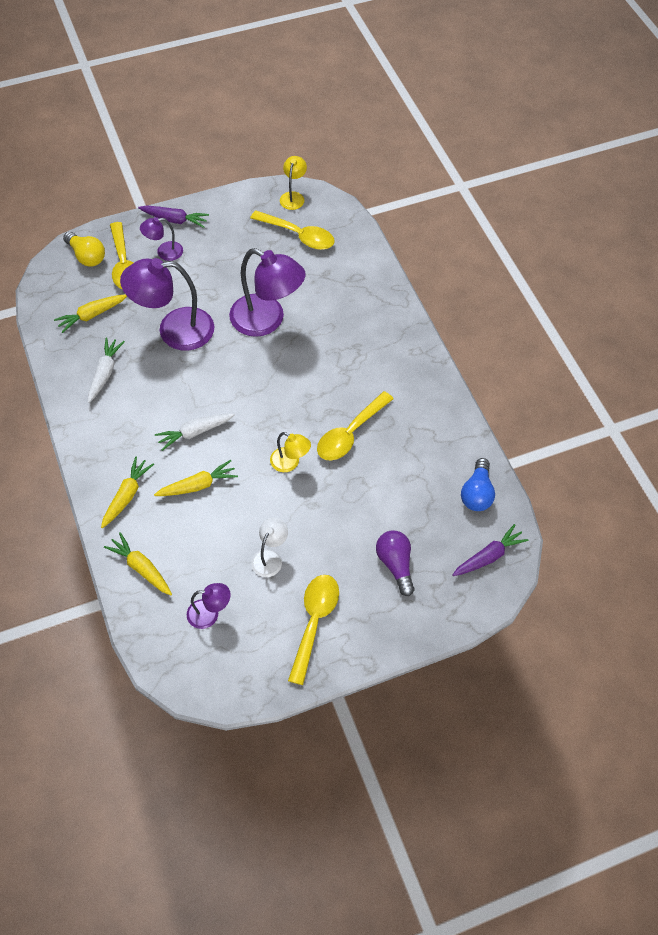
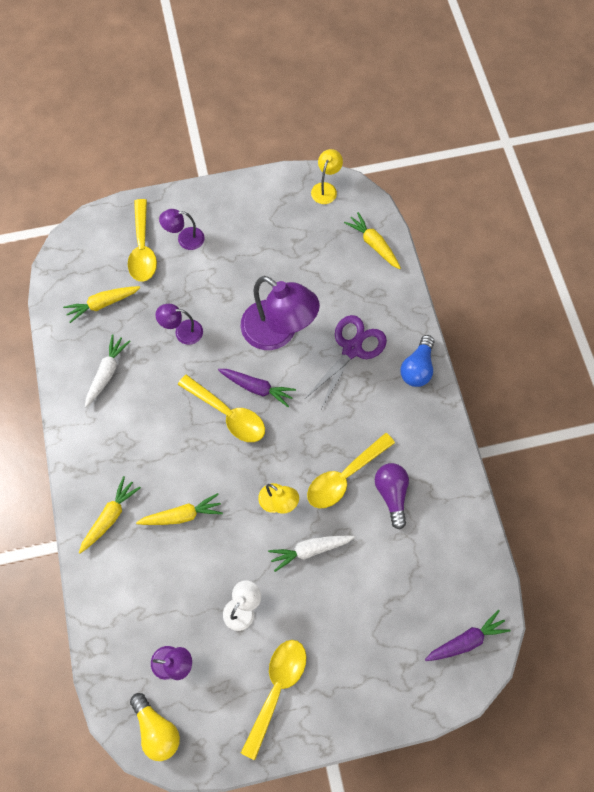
camera: 10 degrees right, 10 degrees up
(86, 256) = (106, 234): yellow light bulb -> yellow light bulb (157, 729)
(141, 568) = (113, 601): yellow carrot -> yellow carrot (374, 244)
(174, 220) = (200, 202): purple carrot -> purple carrot (256, 388)
(174, 330) = (183, 332): purple lamp -> purple lamp, size x0.49
(195, 432) = (187, 453): white carrot -> white carrot (310, 549)
(298, 235) = (325, 235): yellow spoon -> yellow spoon (228, 414)
(340, 326) = (352, 349): none -> purple scissors
(395, 564) = (368, 635): purple light bulb -> purple light bulb (391, 494)
(477, 493) = (465, 564): blue light bulb -> blue light bulb (417, 368)

